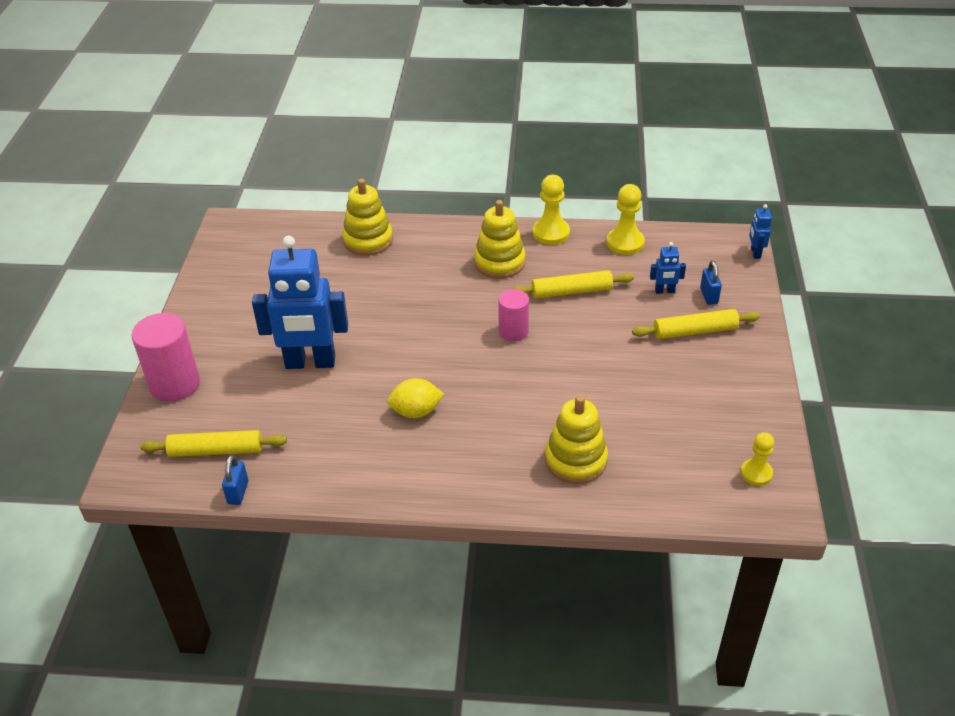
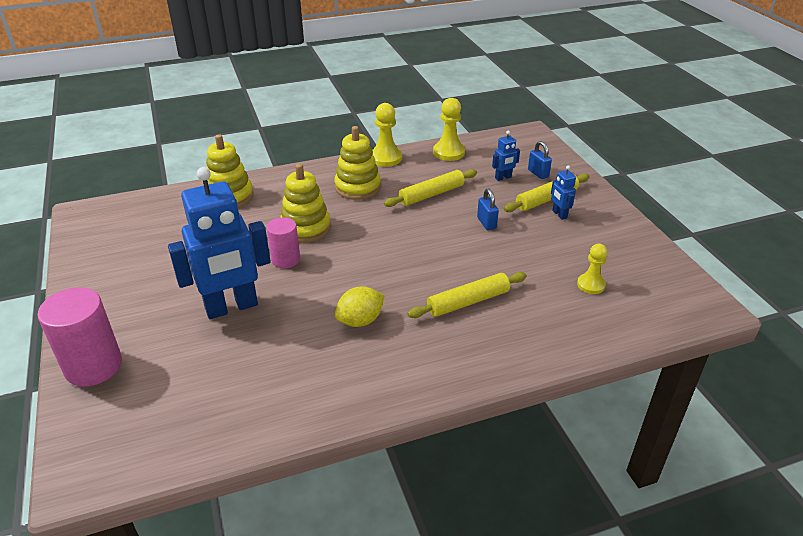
camera: 25 degrees left, 5 degrees down
(216, 451) = (174, 417): yellow rolling pin -> yellow rolling pin (468, 302)
(238, 492) = (221, 451): blue padlock -> blue padlock (486, 223)
(513, 331) = (404, 235): pink cylinder -> pink cylinder (286, 259)
(575, 460) = (527, 319): yellow stacking toy -> yellow stacking toy (305, 228)
(755, 253) = (548, 139): blue robot -> blue robot (559, 214)
(756, 473) = (671, 287): yellow pawn -> yellow pawn (591, 285)

